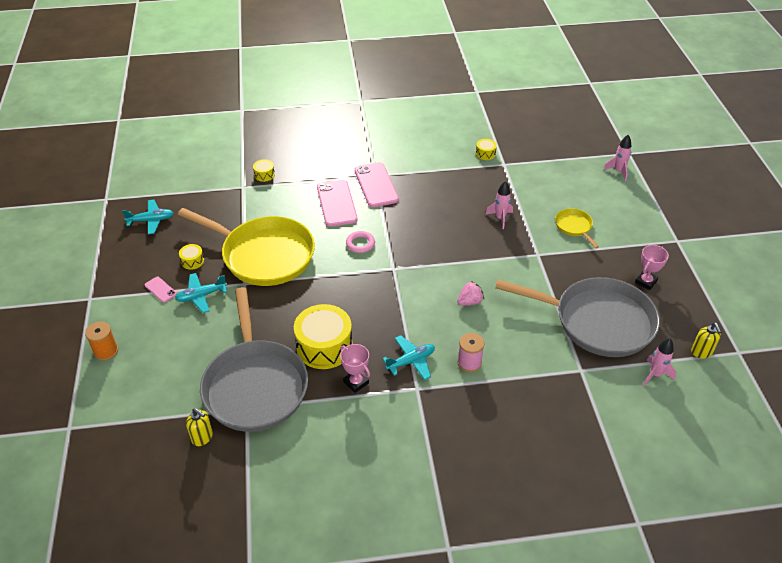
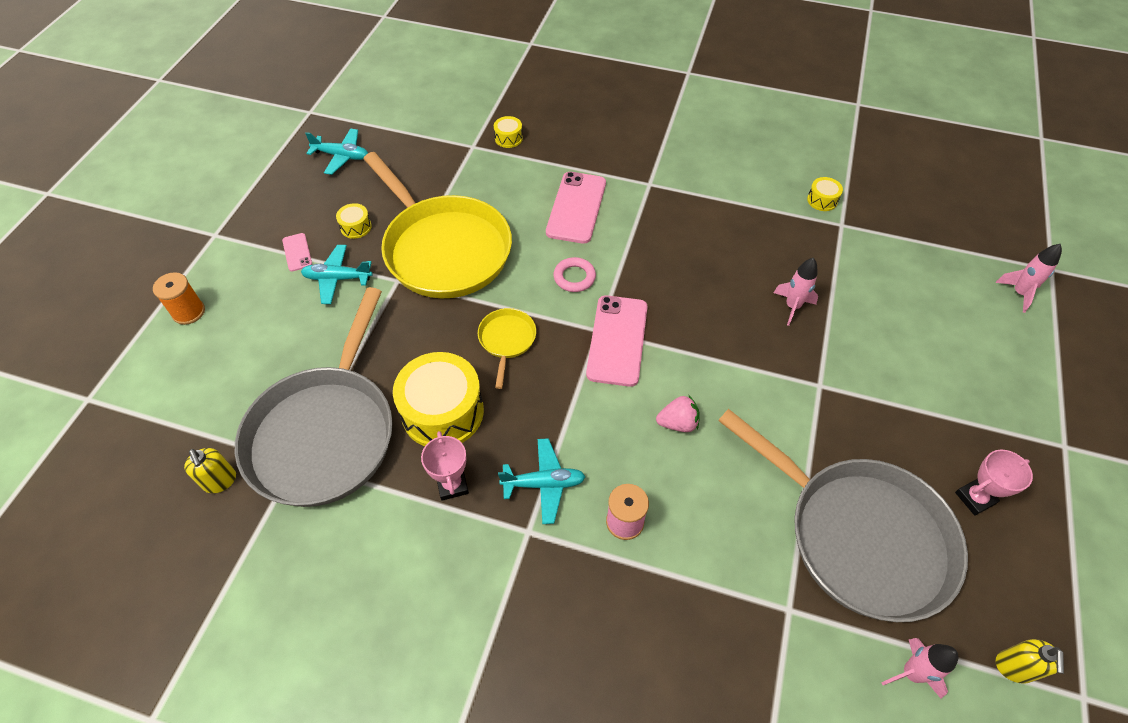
camera: 25 degrees right, 10 degrees up
(376, 185) = (643, 198): pink phone -> pink phone (617, 340)
(574, 227) = (901, 360): yellow pan -> yellow pan (507, 340)

